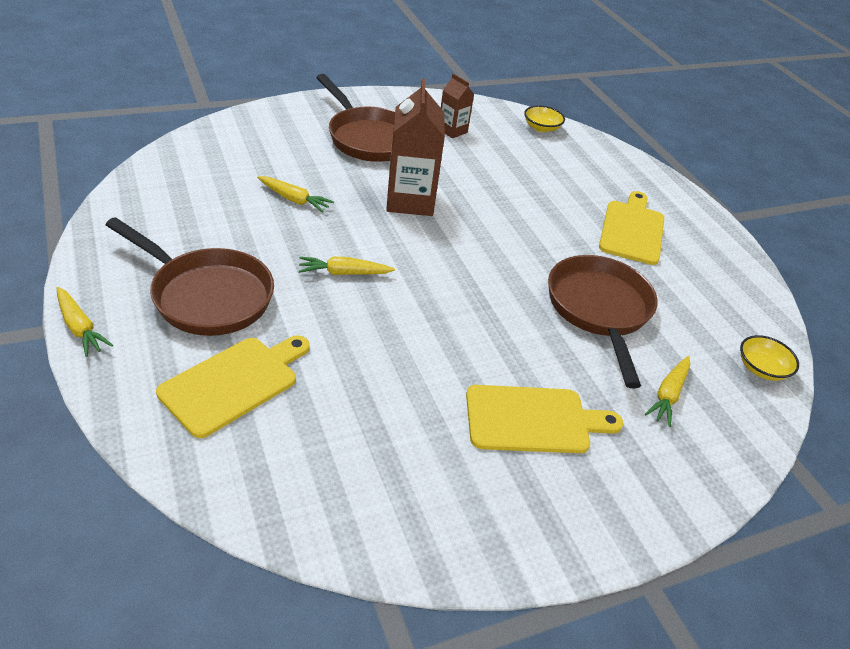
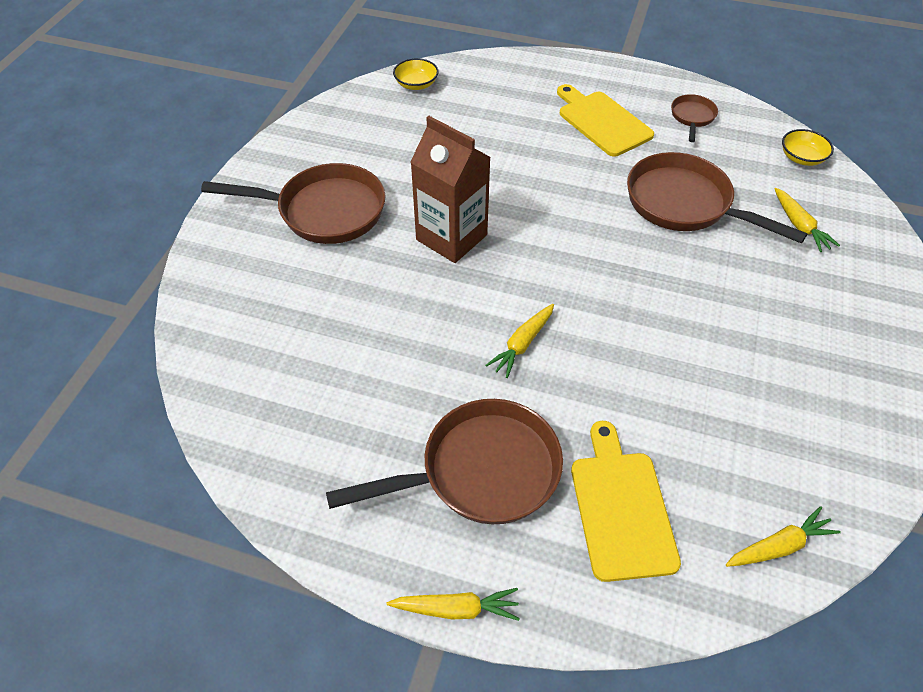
camera: 45 degrees left, 10 degrees up
(294, 199) = (379, 323): yellow carrot -> yellow carrot (779, 546)
(452, 131) = (367, 145): brown carton -> none
(533, 420) = (782, 321): yellow cutting board -> none
(712, 279) = (692, 117): none -> brown pan

